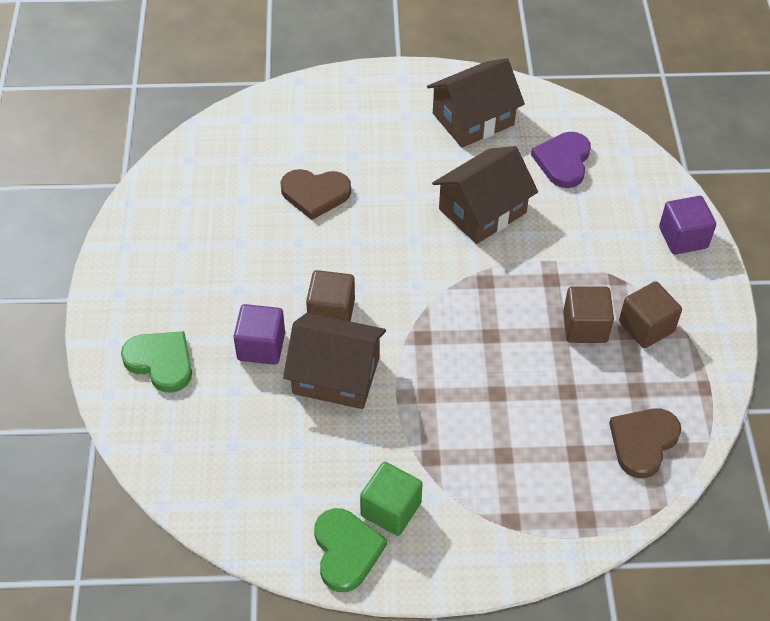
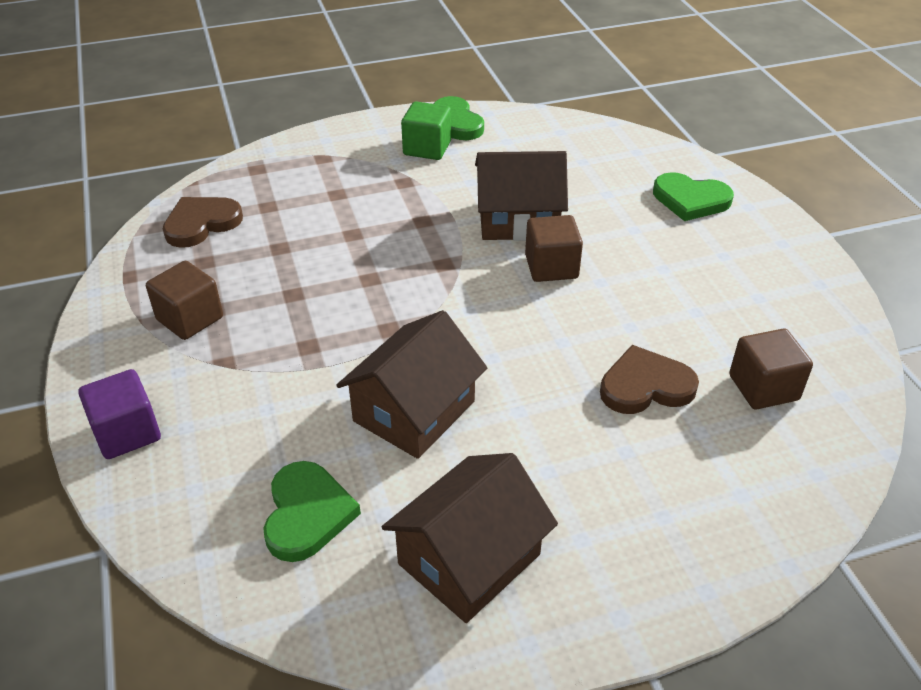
camera: 165 degrees right, 10 degrees down
(261, 346) = (605, 227): purple cube -> none
(563, 161) = (307, 514): purple heart -> green heart
(585, 327) = (263, 305): brown cube -> brown cube (763, 387)
(643, 442) = (201, 224): brown heart -> brown heart turned 150 degrees counterclockwise

